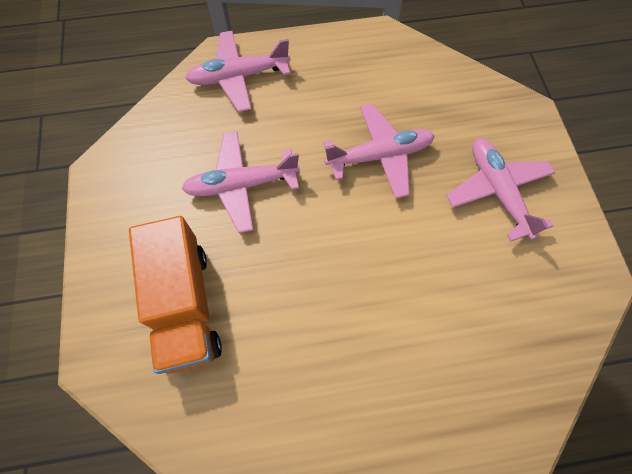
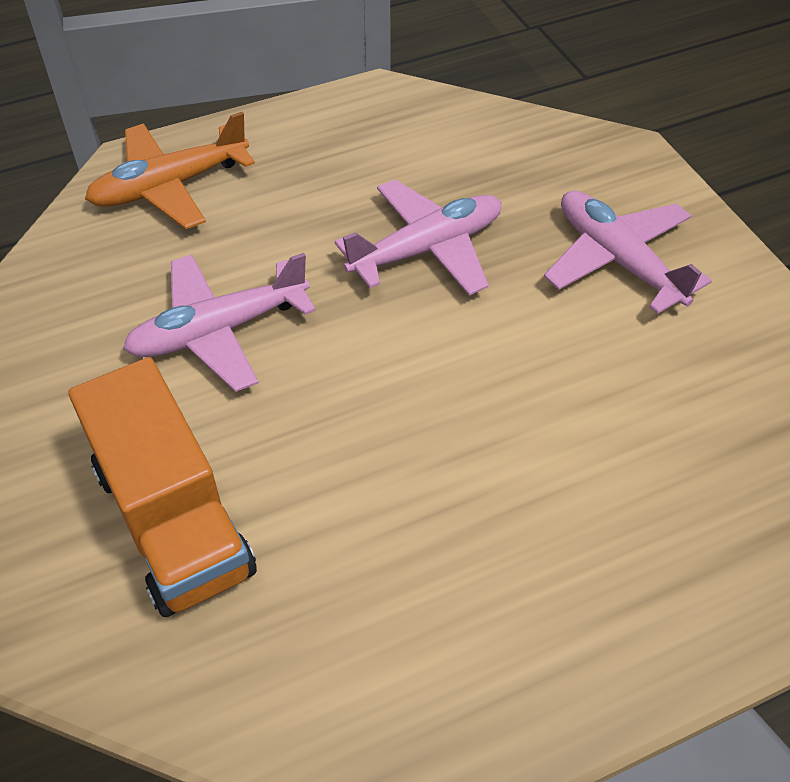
camera: 15 degrees left, 15 degrees down
(238, 77) = (170, 186): pink plane -> orange plane

